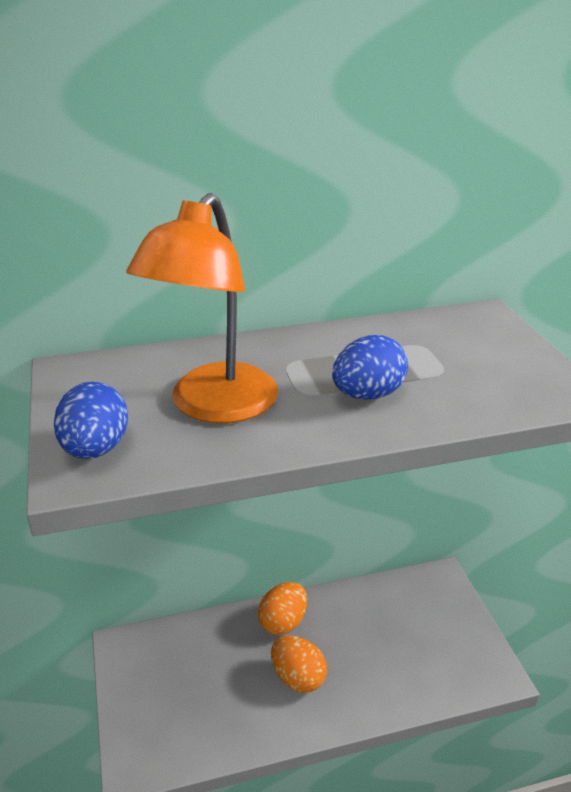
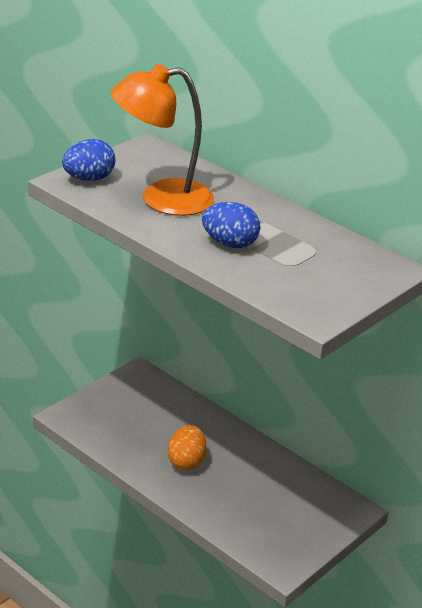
camera: 55 degrees right, 0 degrees up
(283, 622) = (226, 437): orange egg -> none

